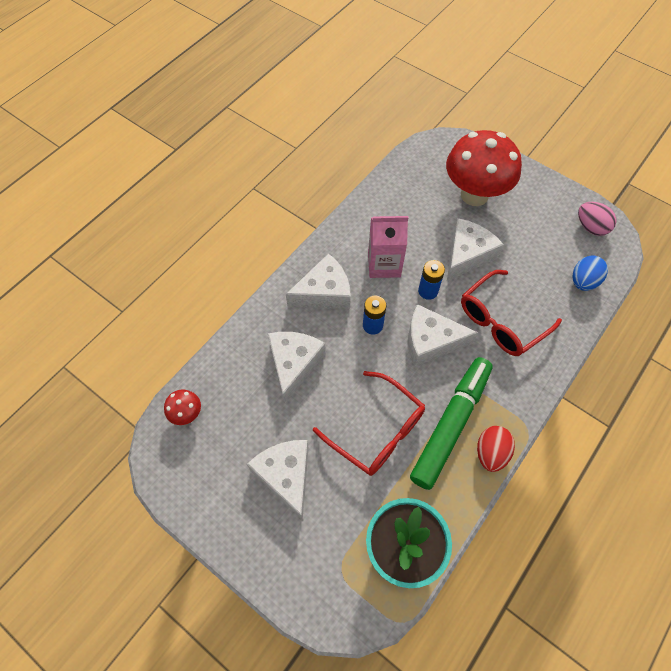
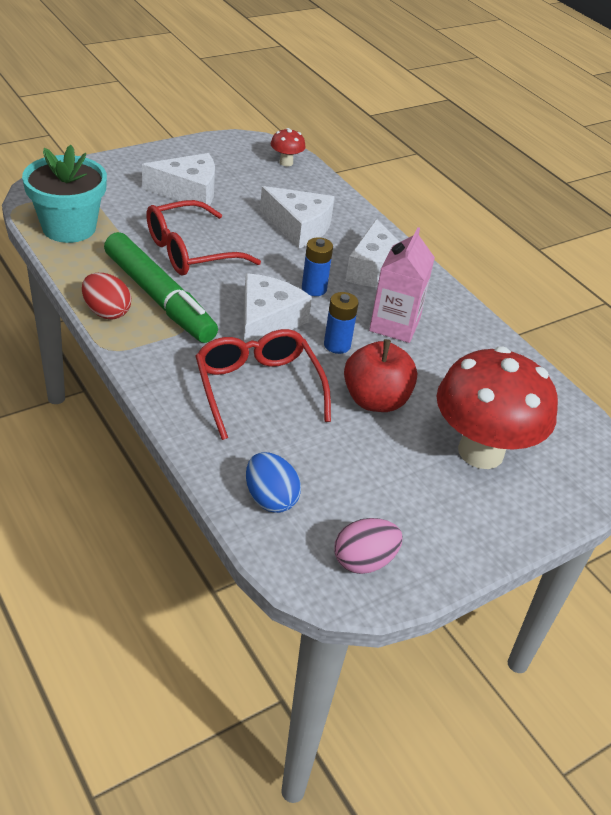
camera: 105 degrees right, 20 degrees down
(467, 255) = (375, 400): white cheese -> red apple

